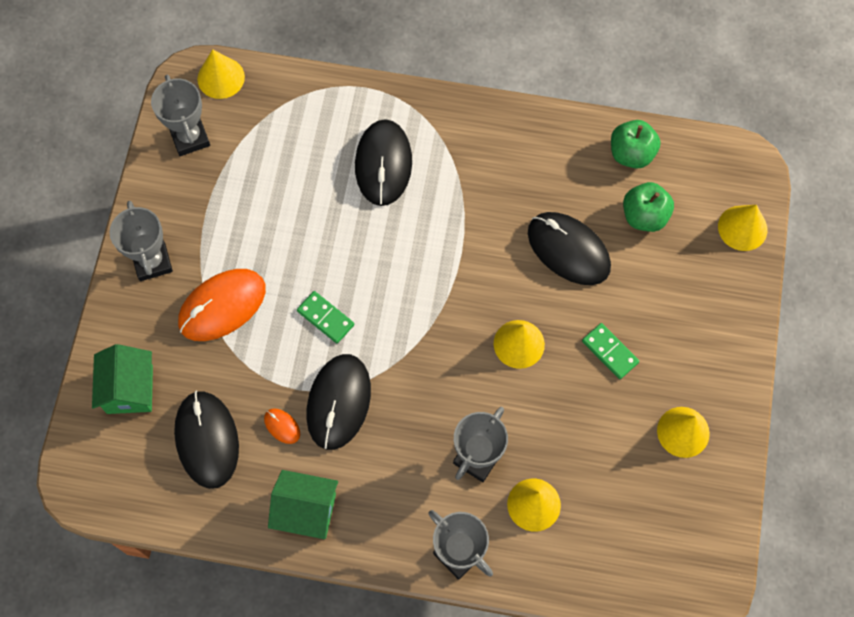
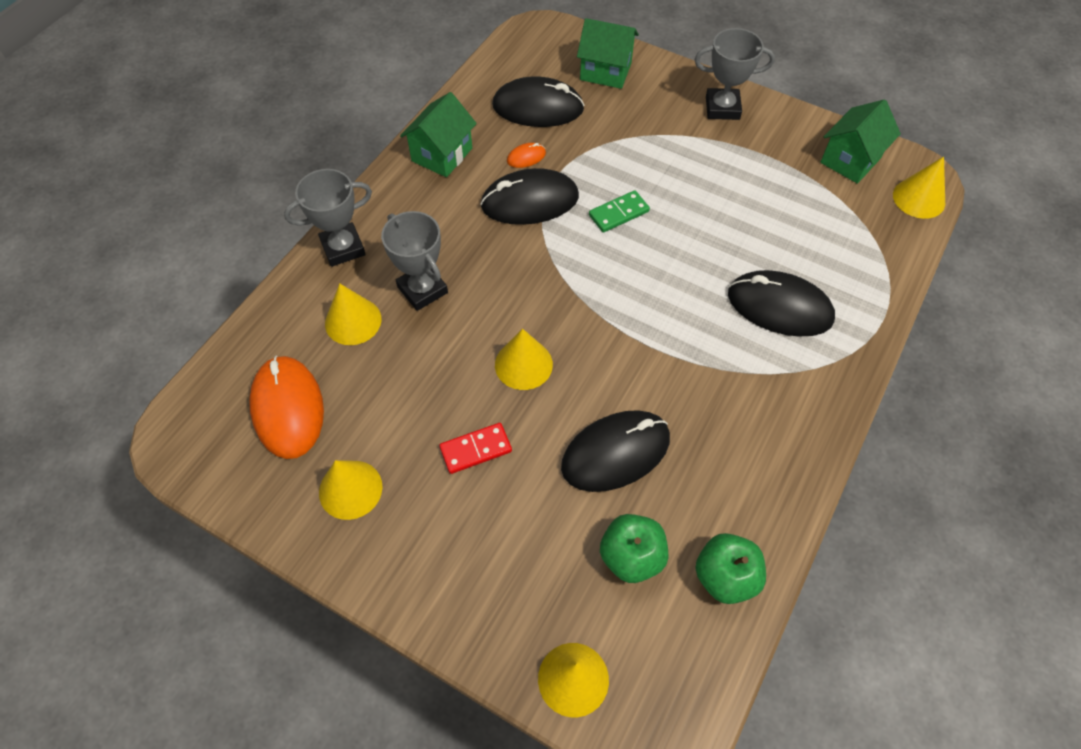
camera: 110 degrees right, 10 degrees down
(190, 138) = (850, 160): grey trophy -> green house
(222, 306) = (660, 144): orange mouse -> orange mouse (288, 408)
(338, 402) = (530, 201): black mouse -> black mouse turned 45 degrees counterclockwise
(610, 352) = (476, 449): green domino -> red domino

